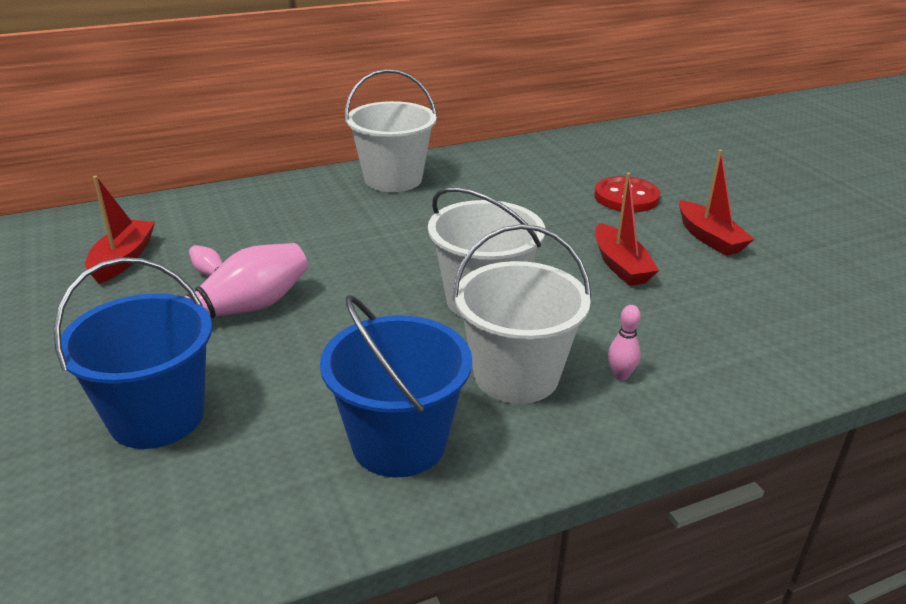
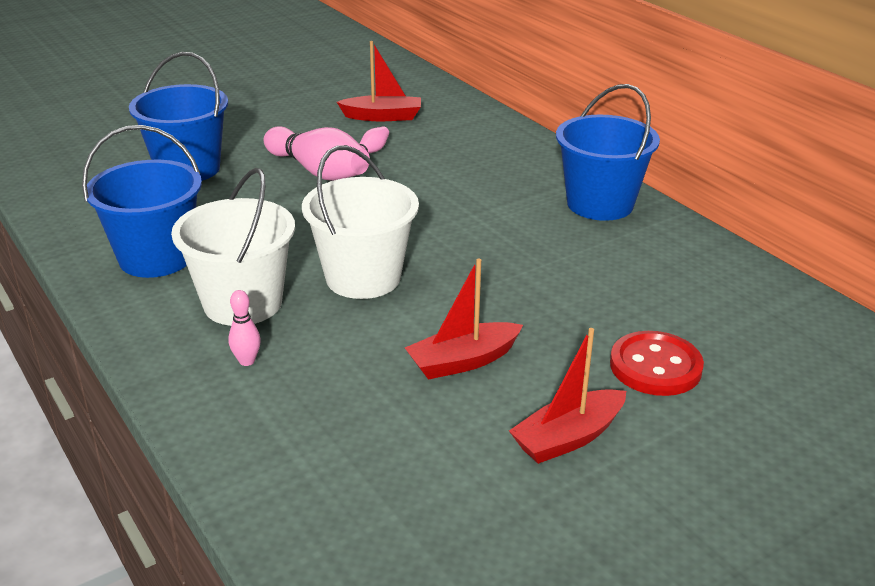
camera: 80 degrees right, 0 degrees up
(393, 179) = (600, 204): white bucket -> blue bucket

